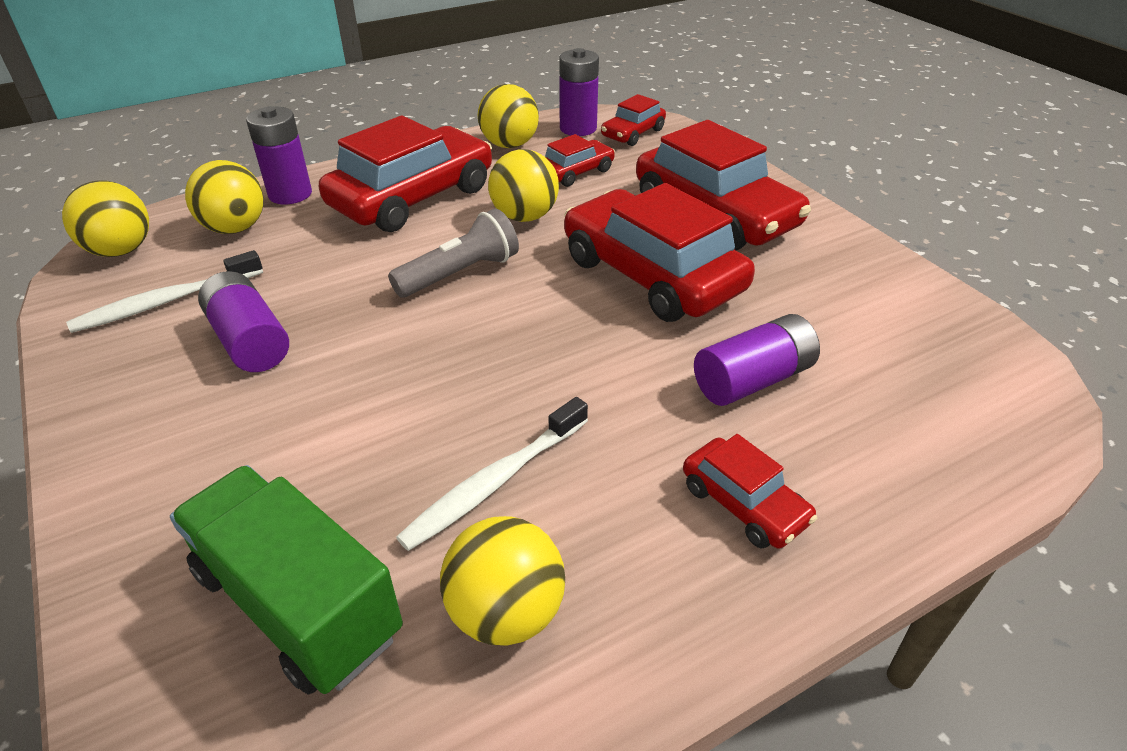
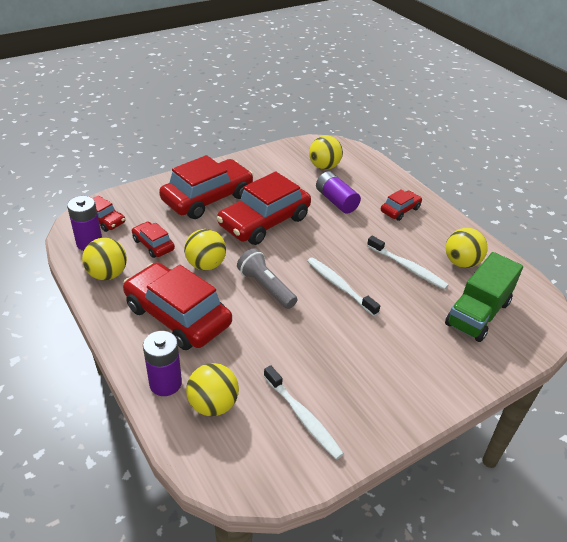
camera: 95 degrees left, 0 degrees up
(121, 250) = (242, 468): yellow ball -> yellow ball (324, 166)
(249, 341) = (335, 364): purple battery -> none
(448, 361) = (339, 286): none -> white toothbrush

